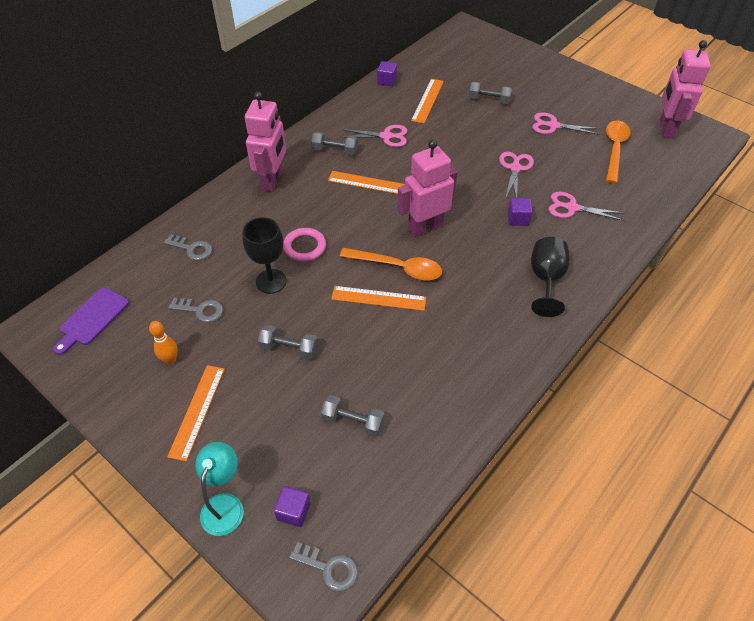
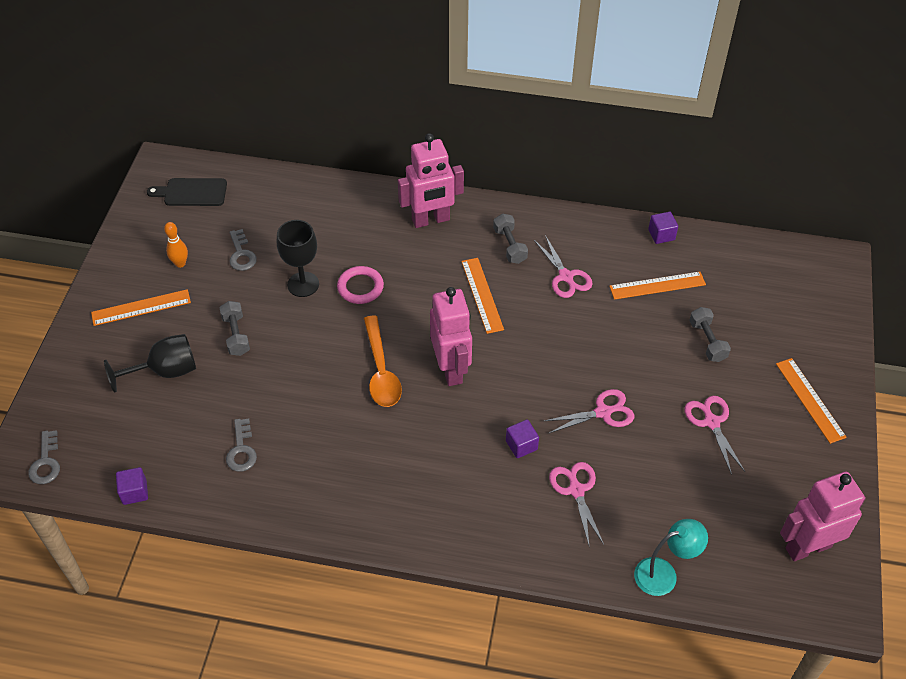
camera: 60 degrees right, 0 degrees up
(92, 319) = (192, 192): purple cutting board -> black cutting board
(192, 249) = (305, 211): grey key -> grey key (241, 450)
(225, 505) = (68, 370): turquoise lamp -> turquoise lamp (664, 574)
(293, 511) = (82, 416): purple cube -> purple cube (134, 492)
(353, 421) = (185, 416): grey dumbbell -> none
(378, 298) = (333, 373): orange ruler -> orange ruler (810, 400)
(425, 227) = (451, 369): pink robot -> pink robot turned 45 degrees clockwise
(546, 279) = (446, 503): black goblet -> black goblet (165, 371)
(614, 149) = (717, 501): orange spoon -> none

